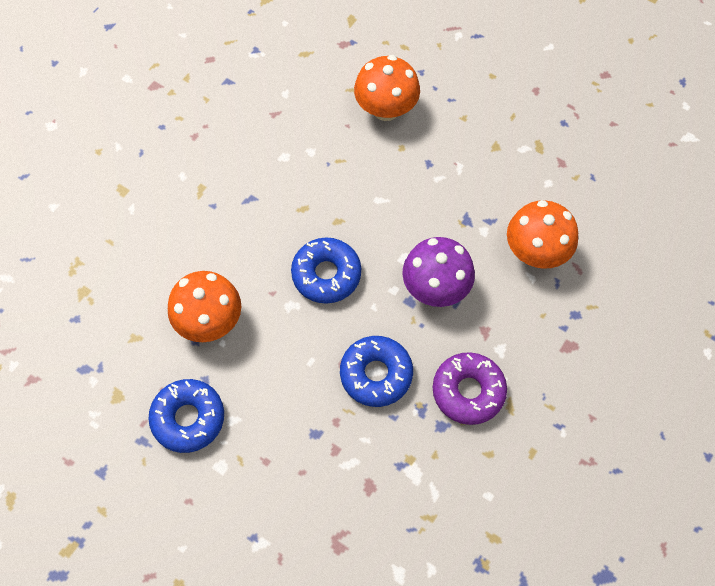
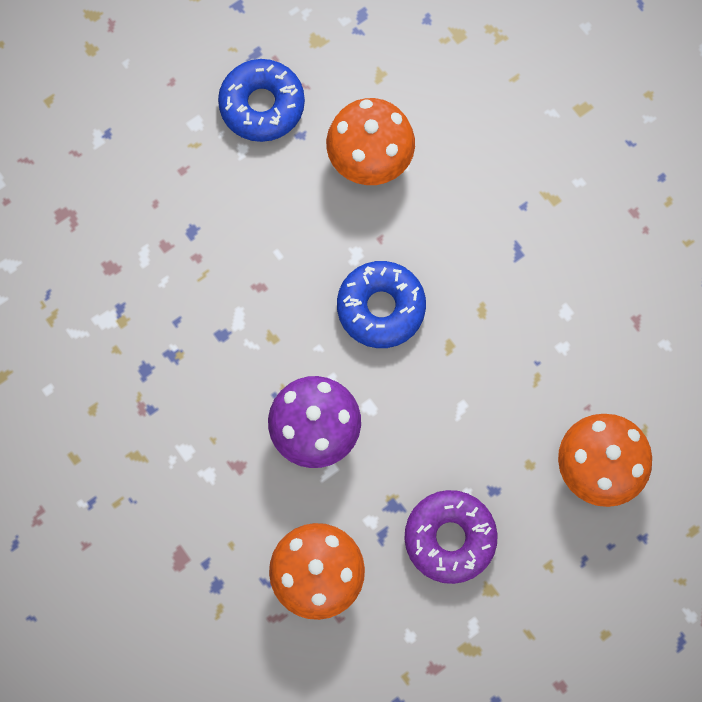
camera: 110 degrees right, 10 degrees up
(376, 374) = (234, 320): blue donut -> none
(468, 391) = (172, 416): purple donut -> purple donut (449, 538)

